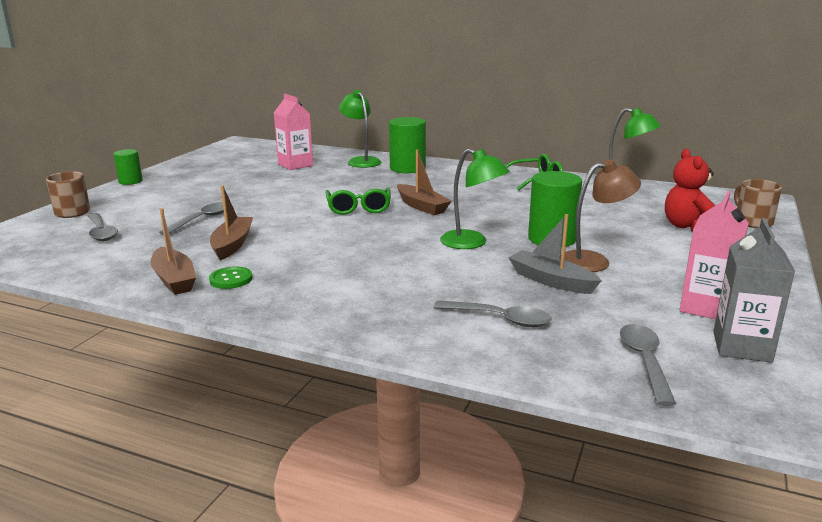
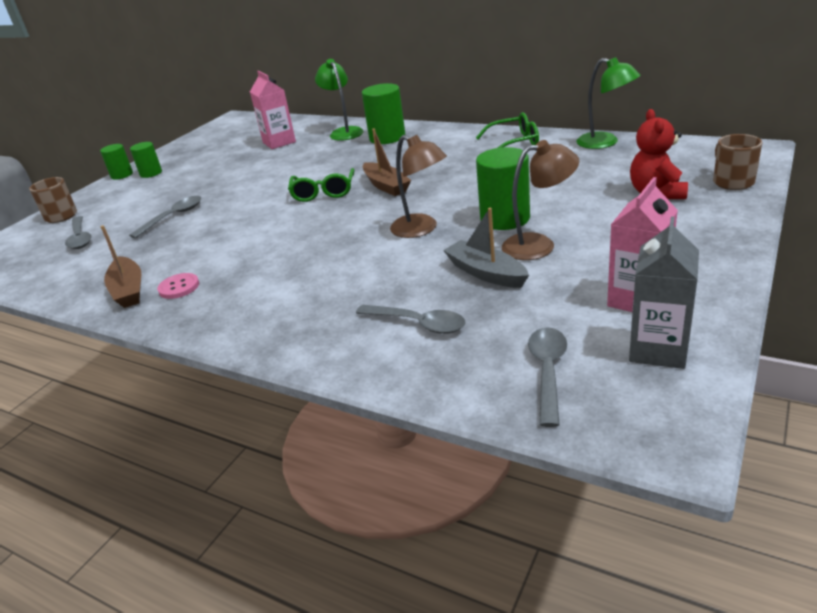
camera: 10 degrees right, 10 degrees up
(163, 182) = (151, 173): none -> green cylinder
(231, 279) = (179, 287): green button -> pink button
(232, 244) = (192, 245): brown boat -> none
(472, 243) = (421, 229): green lamp -> brown lamp

